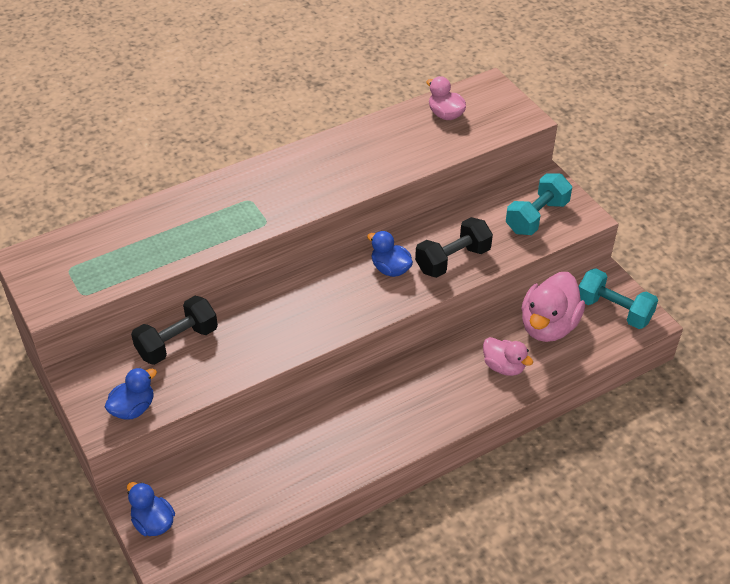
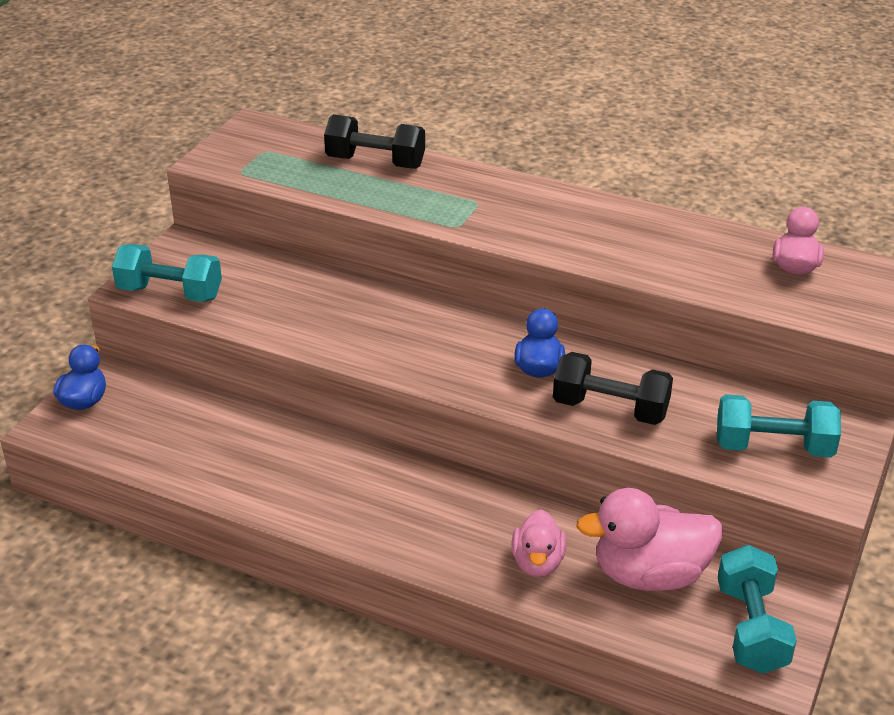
camera: 55 degrees right, 10 degrees down
(133, 408) = (170, 293): blue duck -> turquoise dumbbell
(177, 342) = (278, 279): black dumbbell -> black dumbbell (375, 162)

